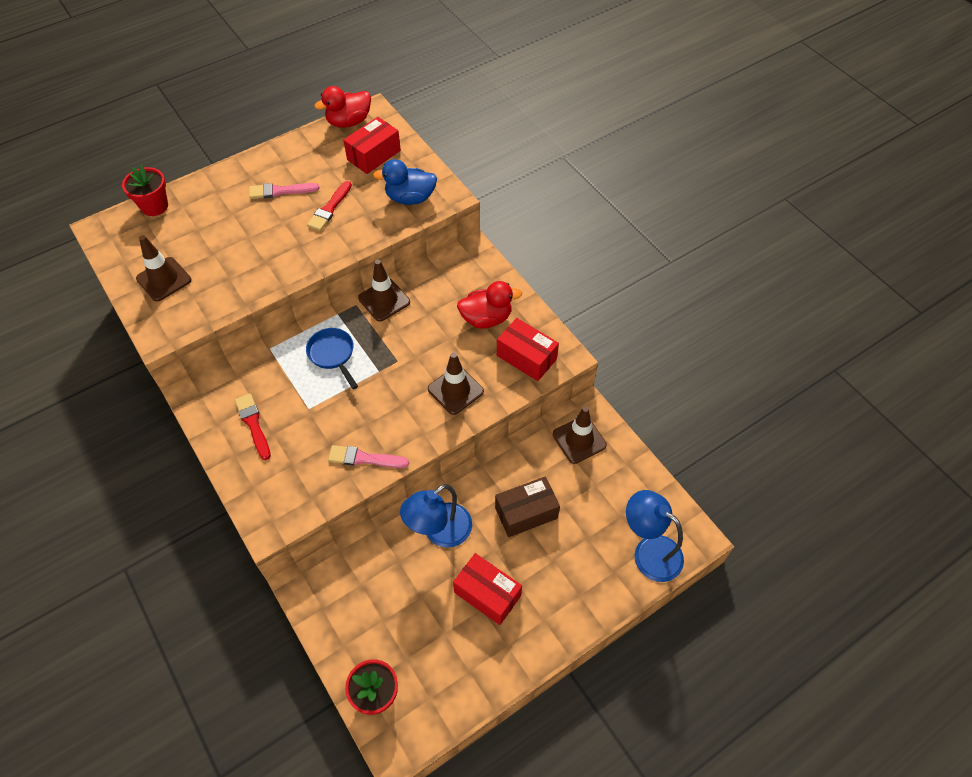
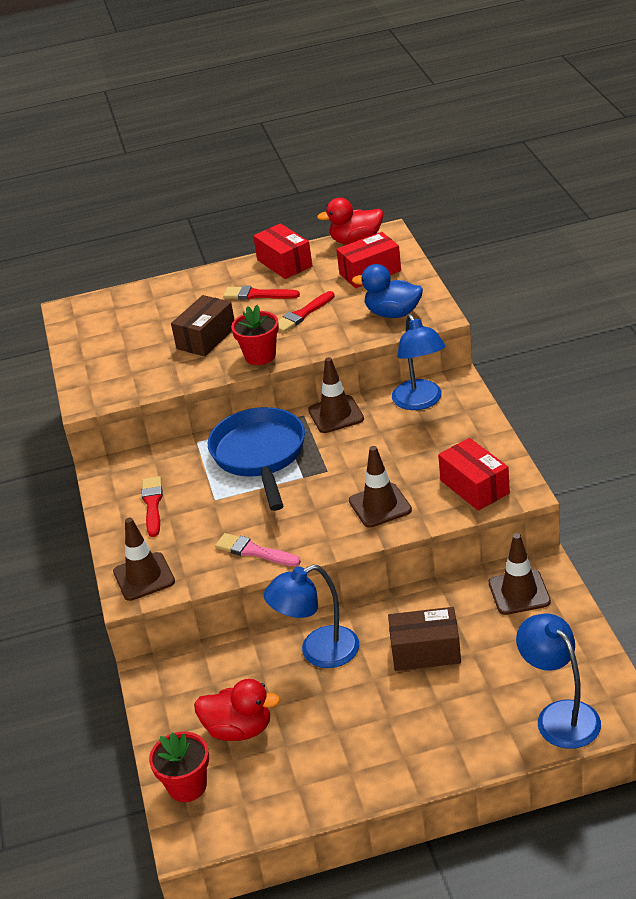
camera: 25 degrees right, 20 degrees down
(154, 206) = (127, 296): red flower pot -> red flower pot (260, 356)
(164, 279) = (110, 356): brown traffic cone -> brown traffic cone (144, 577)
(249, 246) = (206, 338): none -> brown box
(280, 191) = (257, 295): pink brush -> red brush
(333, 355) = (260, 456): blue pan -> blue pan, size x1.82
(451, 276) = (420, 402): none -> blue lamp
(486, 318) = (443, 445): red duck -> red duck (239, 729)
(487, 594) = (348, 719): red box -> red box (284, 263)

